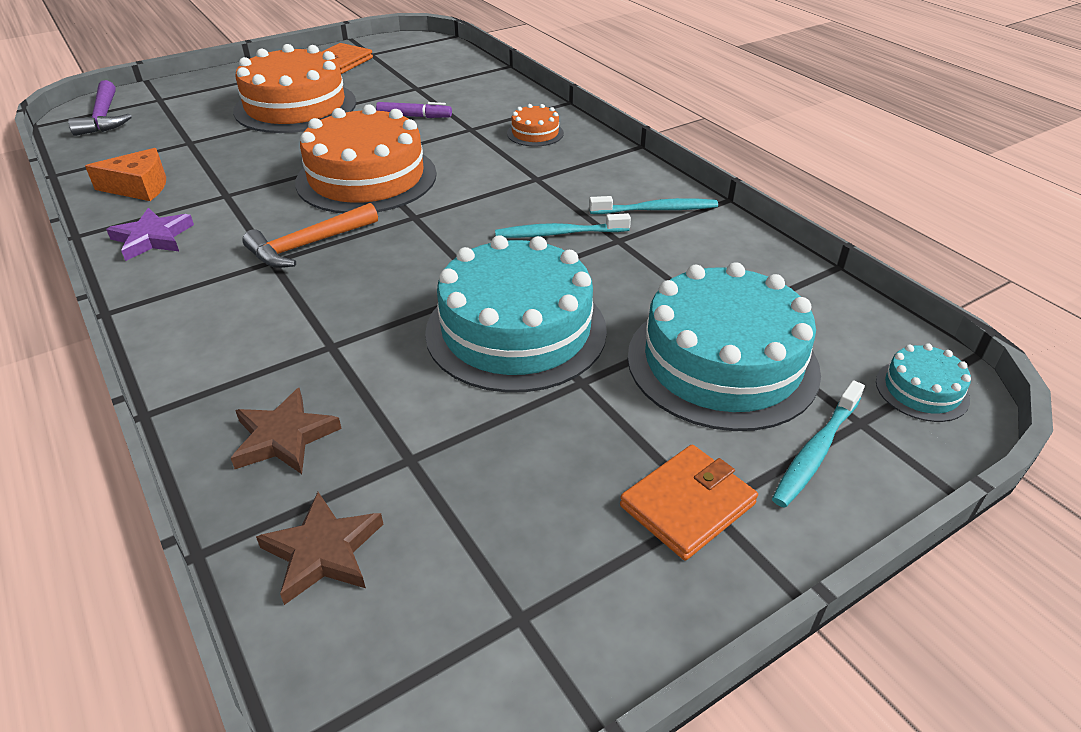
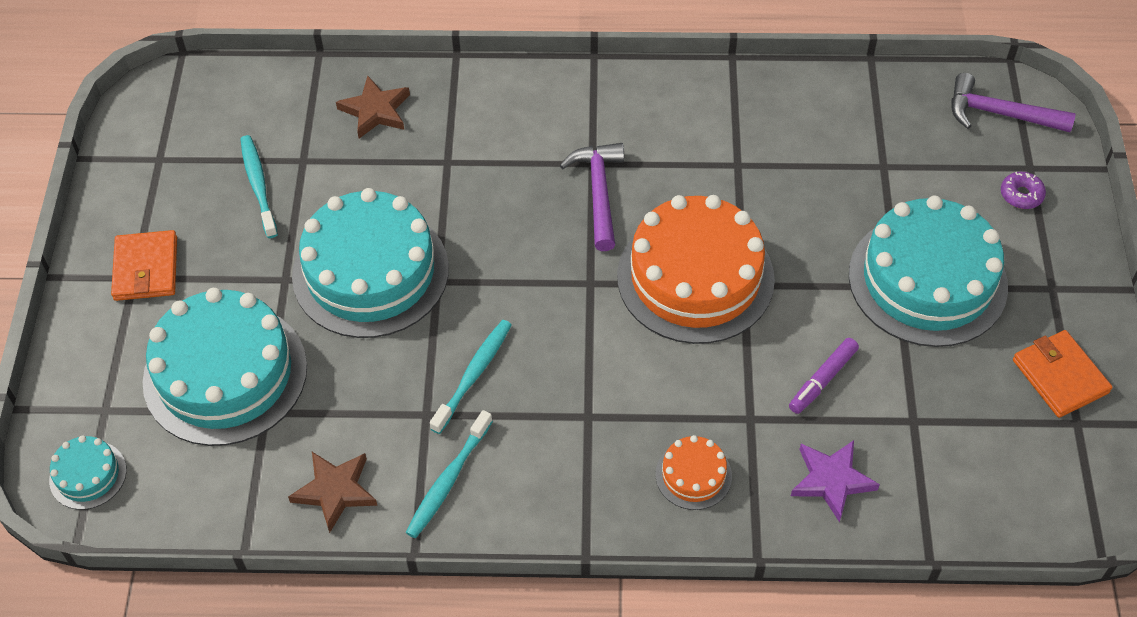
camera: 125 degrees right, 15 degrees up
(139, 187) = (799, 110): orange cheese -> none
(152, 238) = (690, 101): purple star -> purple star (831, 480)
(189, 97) = (1021, 195): none -> purple donut
(295, 106) = (927, 280): orange cake -> turquoise cake
(308, 245) = (598, 193): orange hammer -> purple hammer
(323, 551) = (273, 100): brown star -> brown star (335, 491)
(816, 451) = (112, 363): turquoise toothbrush -> turquoise toothbrush (258, 185)

